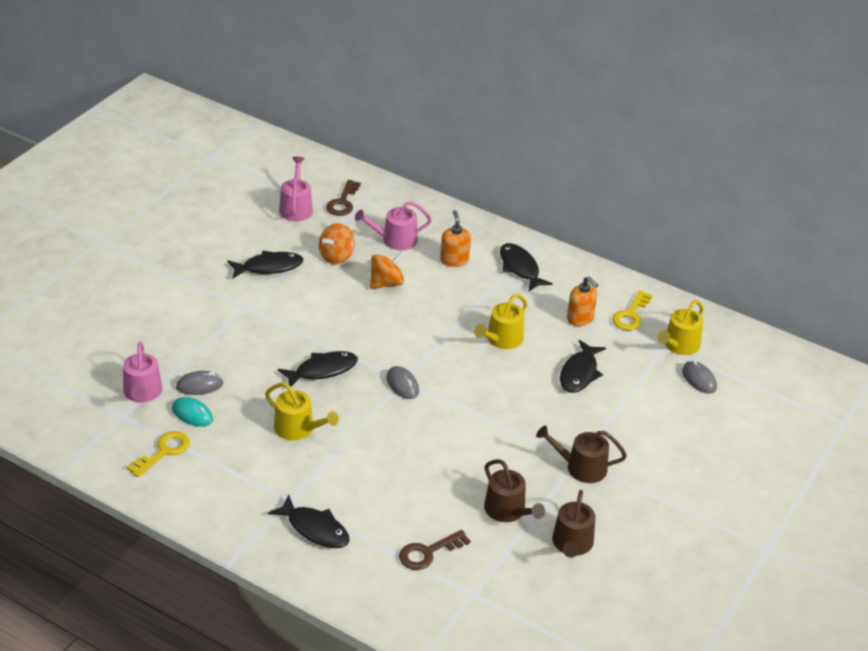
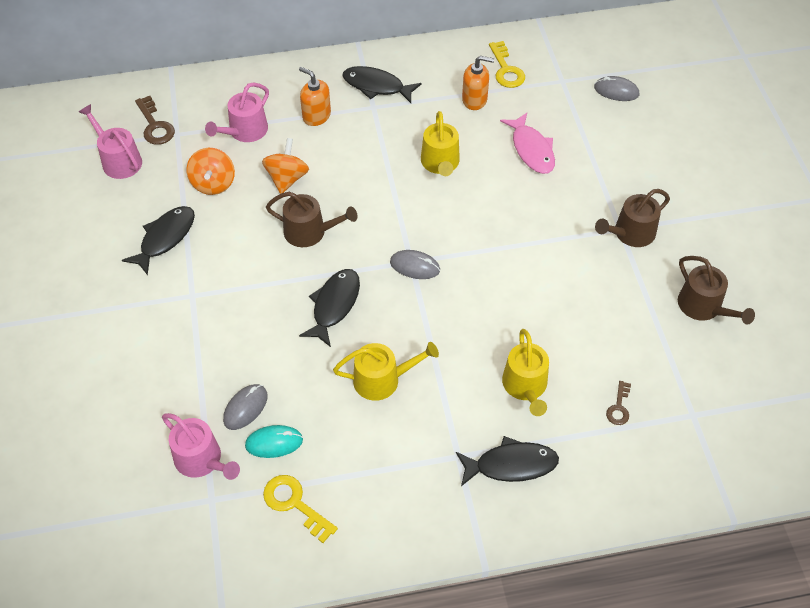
camera: 40 degrees left, 15 degrees up
(163, 452) = (295, 504): yellow key -> yellow key turned 45 degrees counterclockwise
(428, 552) = (619, 407): brown key -> brown key, size x0.61
(508, 511) = (627, 317): brown watering can -> brown watering can (310, 232)
(579, 373) = (531, 150): black fish -> pink fish
(679, 345) = (569, 71): yellow watering can -> yellow watering can (525, 386)

